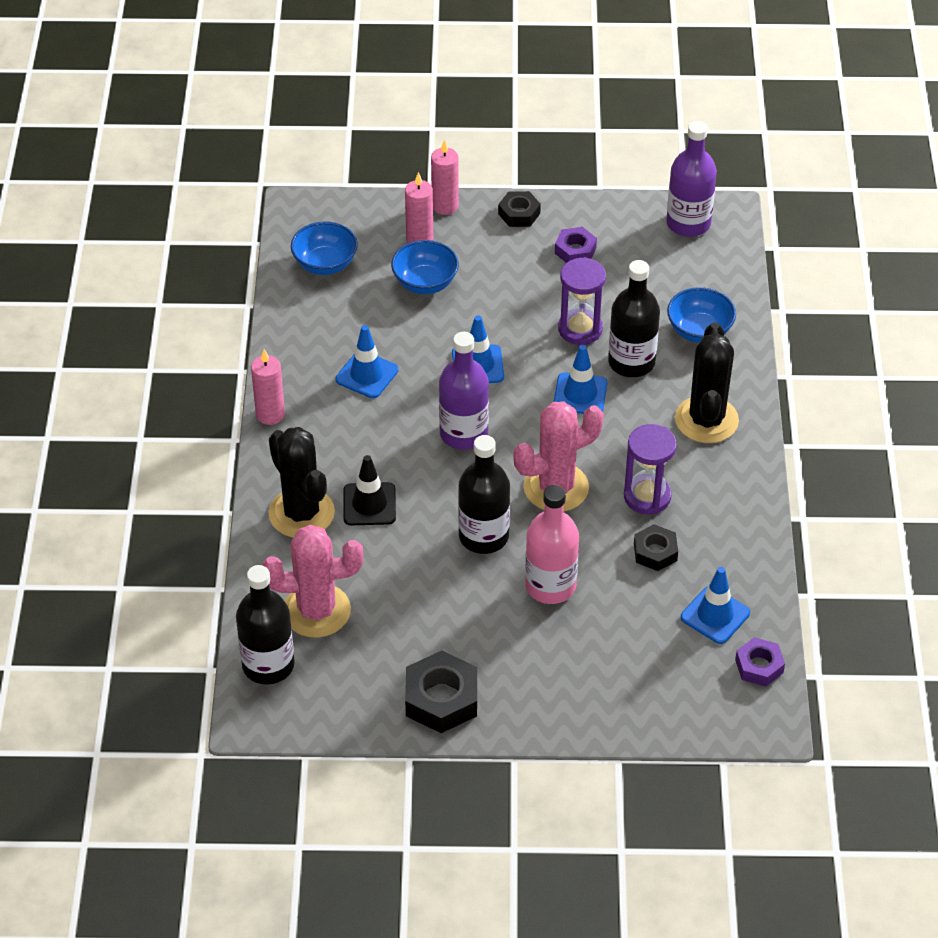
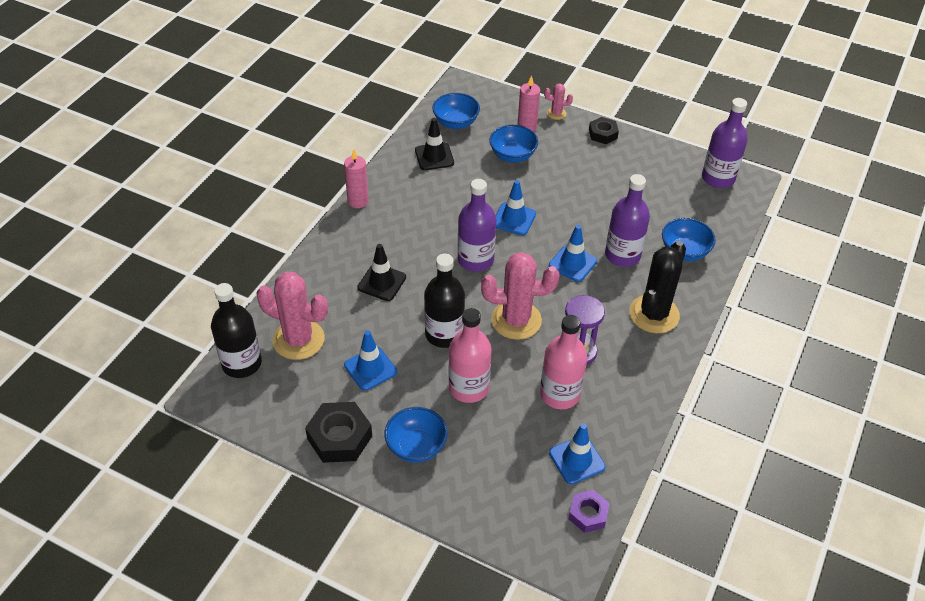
camera: 25 degrees right, 0 degrees up
(301, 513) = (334, 271): black cactus -> none
(327, 320) = (434, 156): none -> black traffic cone
(367, 375) = (436, 199): blue traffic cone -> blue traffic cone (370, 368)
(445, 206) = (556, 113): pink candle -> pink cactus
(533, 673) = (416, 446): none -> blue bowl
(575, 250) = (627, 169): purple nut -> none
(580, 329) = (599, 220): purple hourglass -> none
(631, 362) = (622, 255): black bottle -> purple bottle
(655, 552) = (560, 394): black nut -> pink bottle

